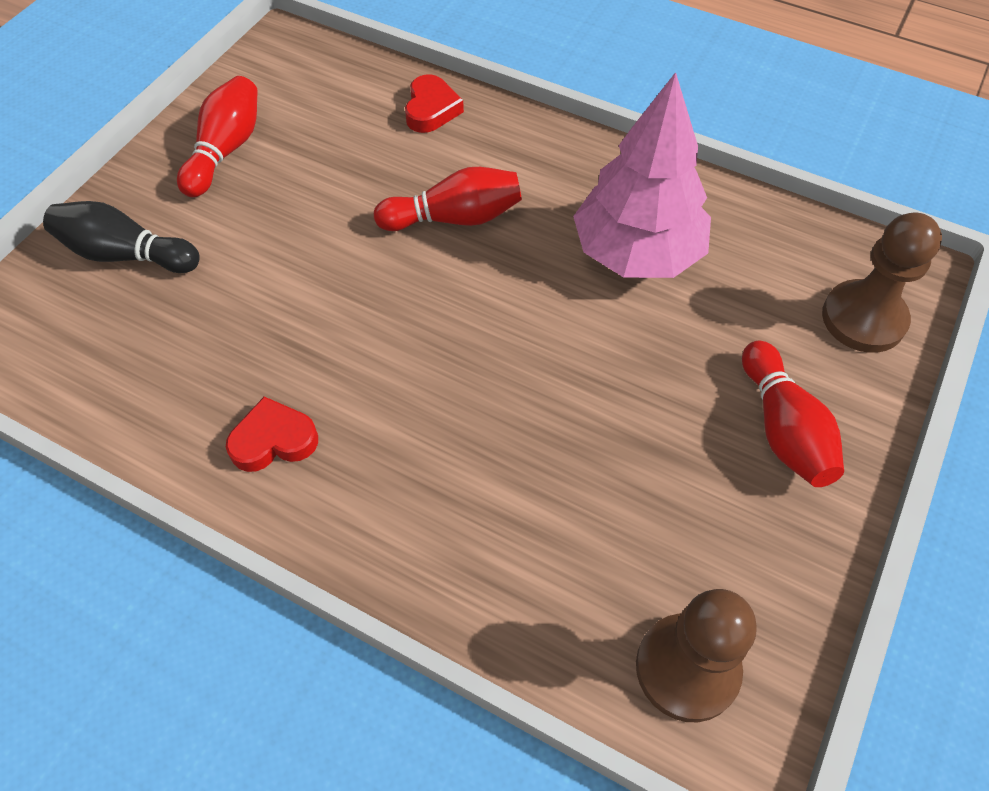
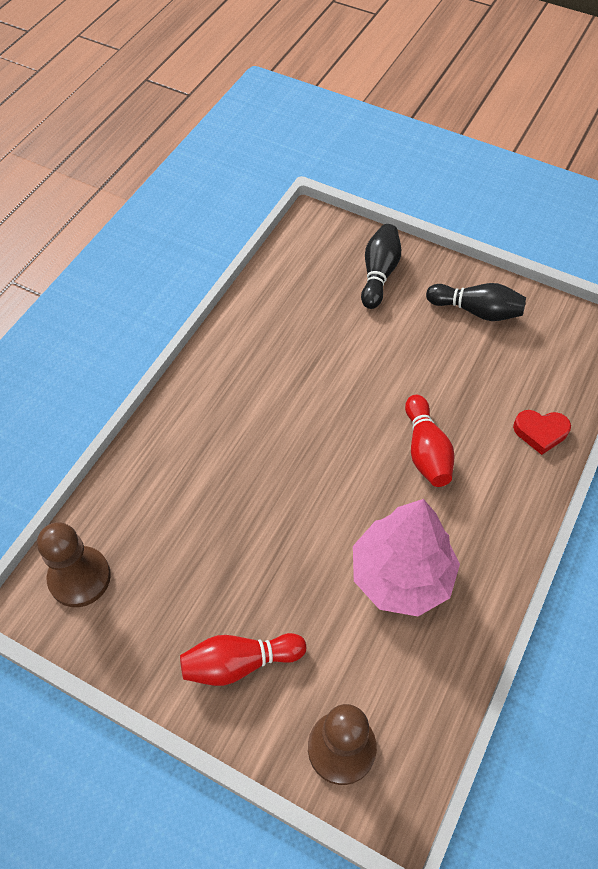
camera: 90 degrees right, 0 degrees up
(226, 150) = (476, 311): red bowling pin -> black bowling pin
(273, 440) = (243, 363): red heart -> none

